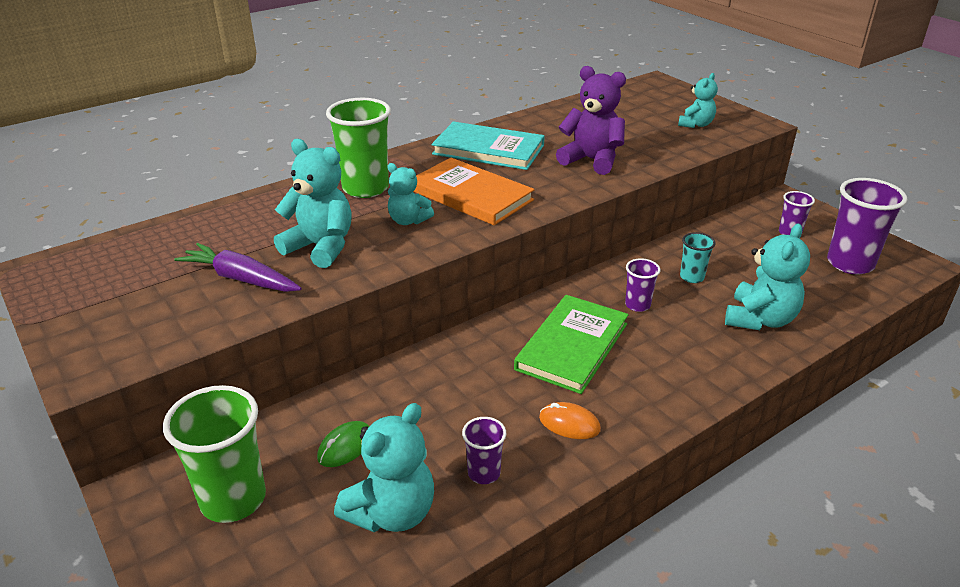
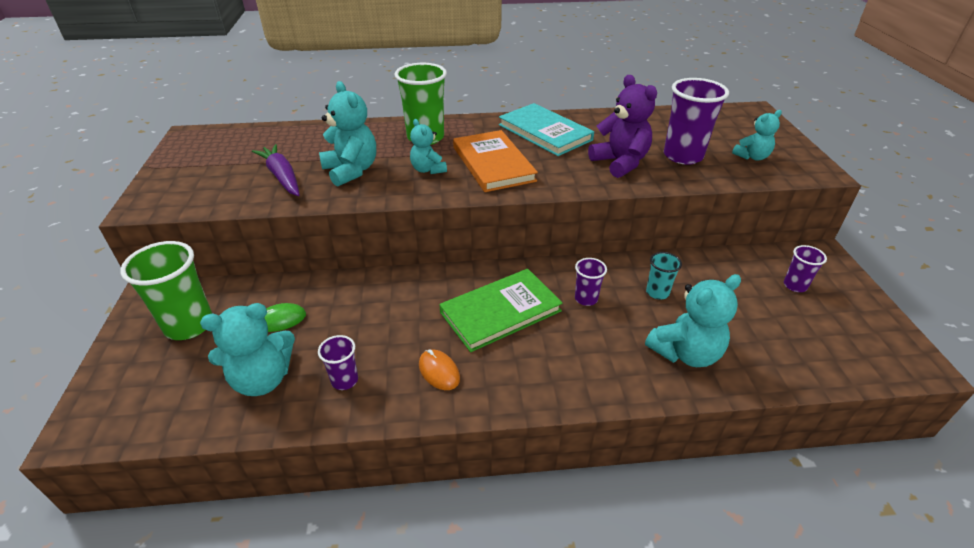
camera: 30 degrees right, 5 degrees up
(850, 263) = (833, 336): purple cup -> purple cup (683, 156)

